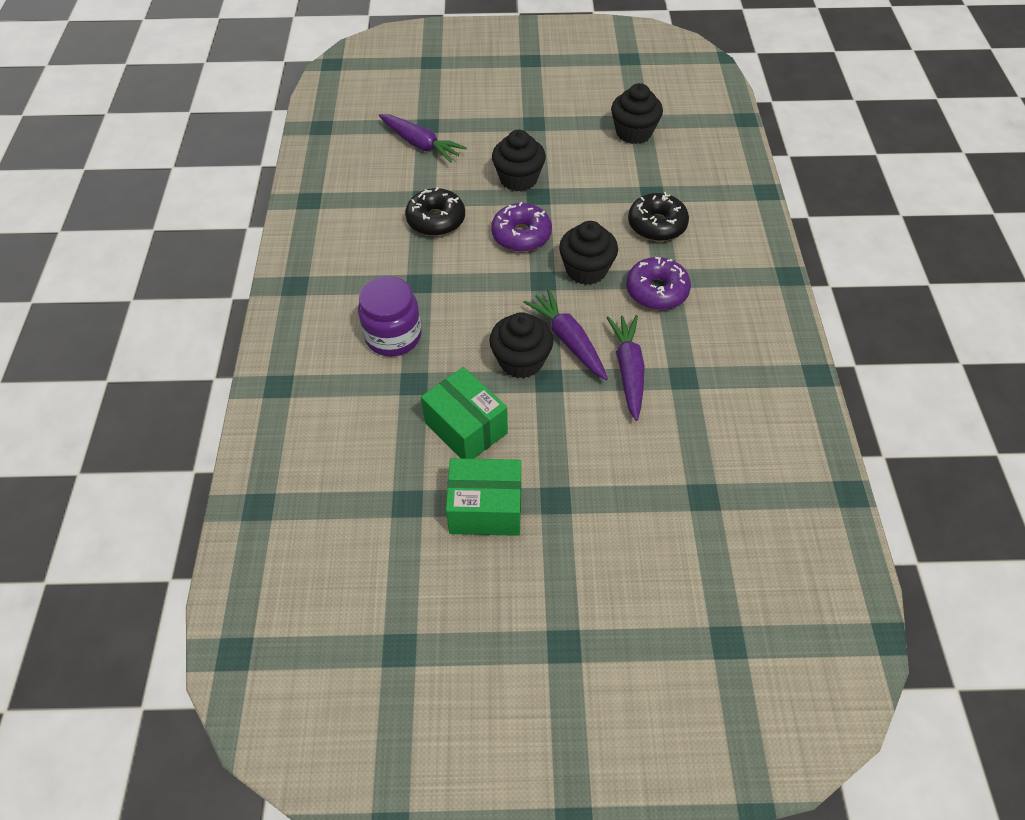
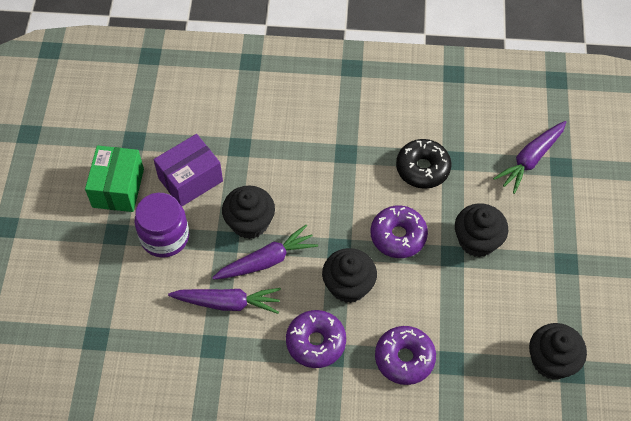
camera: 95 degrees right, 5 degrees up
(393, 336) = (288, 134): purple jar -> purple jar (165, 237)
(466, 428) = (190, 179): green box -> purple box
(657, 225) = (404, 358): black donut -> purple donut

